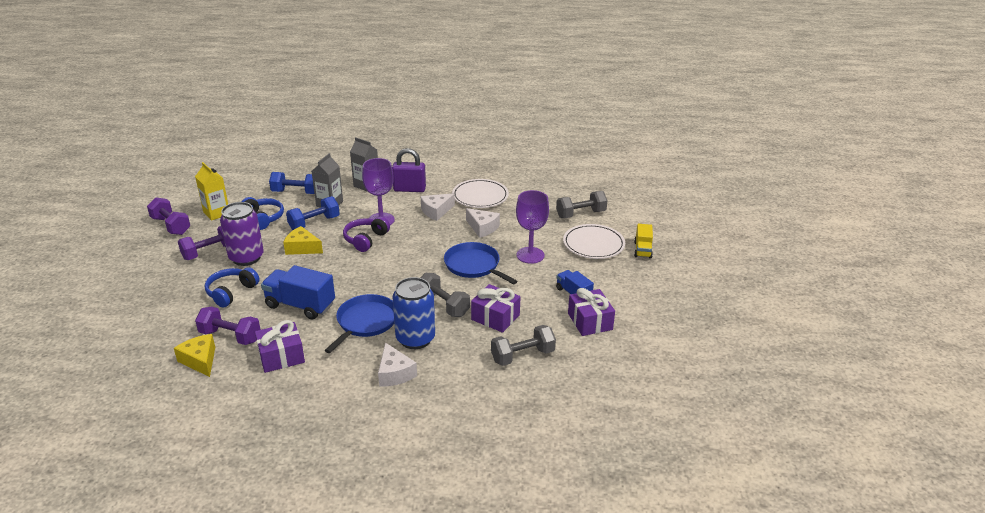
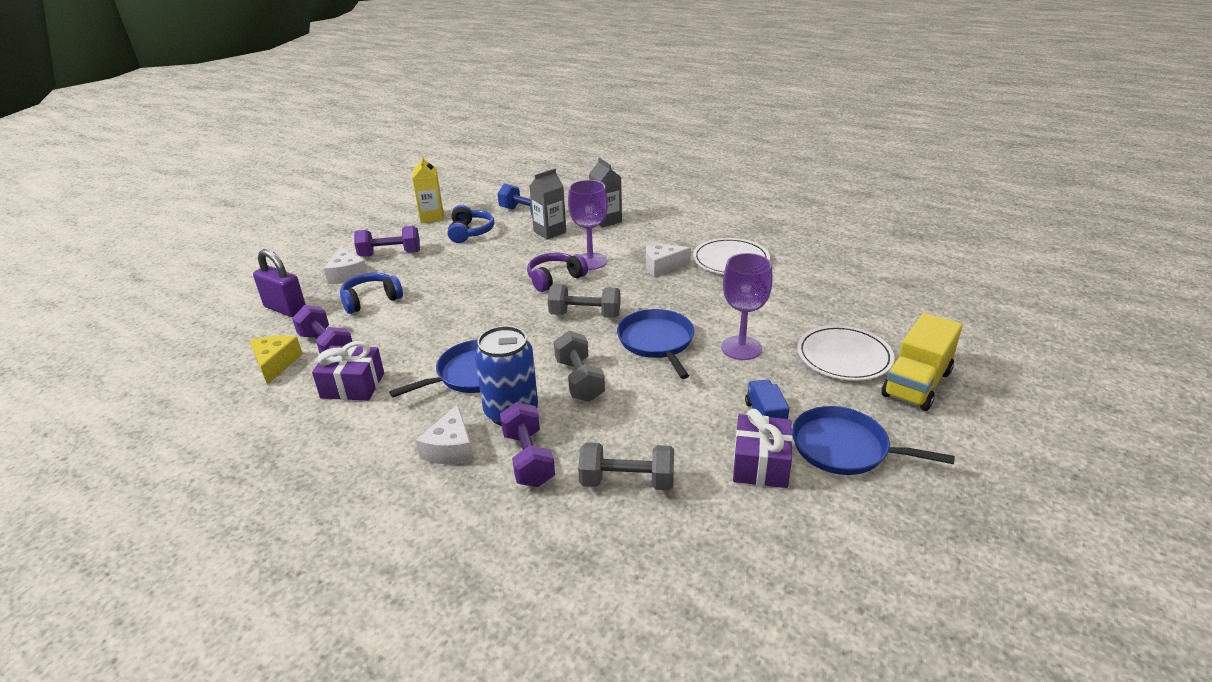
camera: 30 degrees right, 0 degrees up
(171, 226) = (380, 220): purple dumbbell -> purple dumbbell (528, 459)
(246, 258) = (418, 268): purple can -> none
(300, 305) = (423, 333): blue truck -> none
(302, 248) = (481, 271): yellow cheese -> none
(314, 223) = (516, 248): blue dumbbell -> none
(409, 189) = (651, 235): purple padlock -> purple padlock (285, 309)
(482, 228) = (704, 298): white cheese -> white cheese (347, 274)
(495, 317) = (632, 416): purple gift -> none
(580, 214) = (853, 312): grey dumbbell -> grey dumbbell (585, 315)
(628, 298) = (844, 448): none -> blue pan
(642, 250) = (916, 384): yellow truck -> yellow truck, size x1.71

